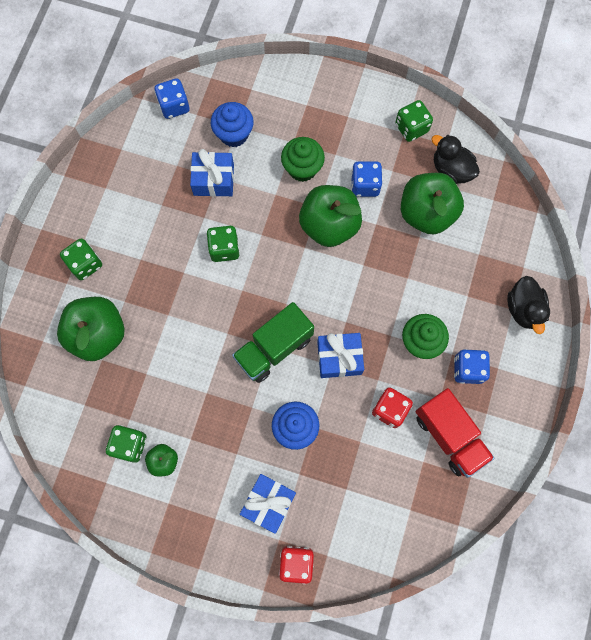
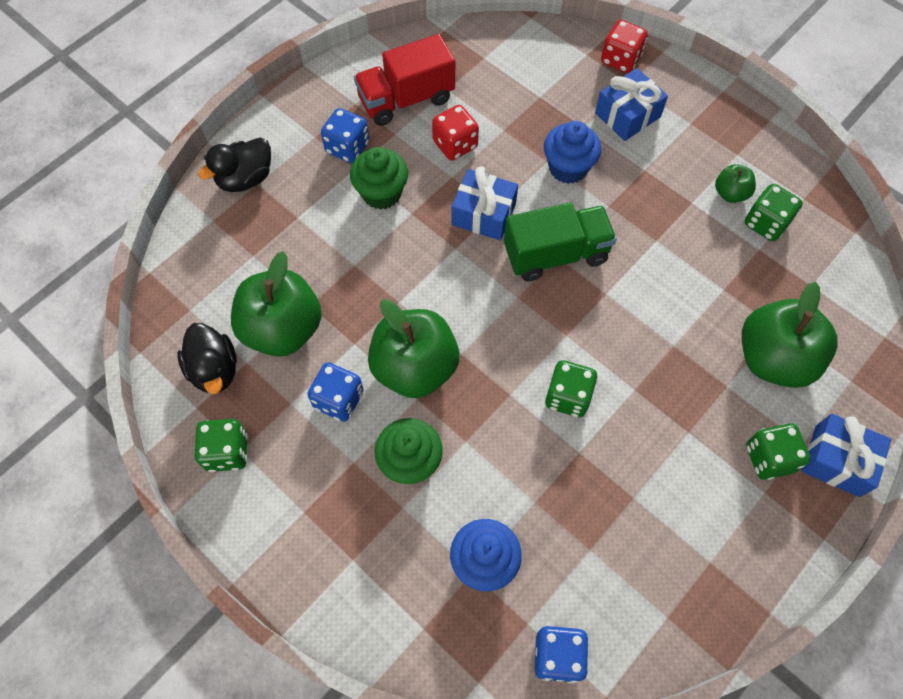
camera: 155 degrees left, 10 degrees down
(213, 180) = (543, 502): blue gift -> blue gift (837, 460)
(449, 436) = (406, 99): red truck -> red truck turned 105 degrees counterclockwise
(523, 309) = (245, 179): black duck -> black duck turned 150 degrees counterclockwise

